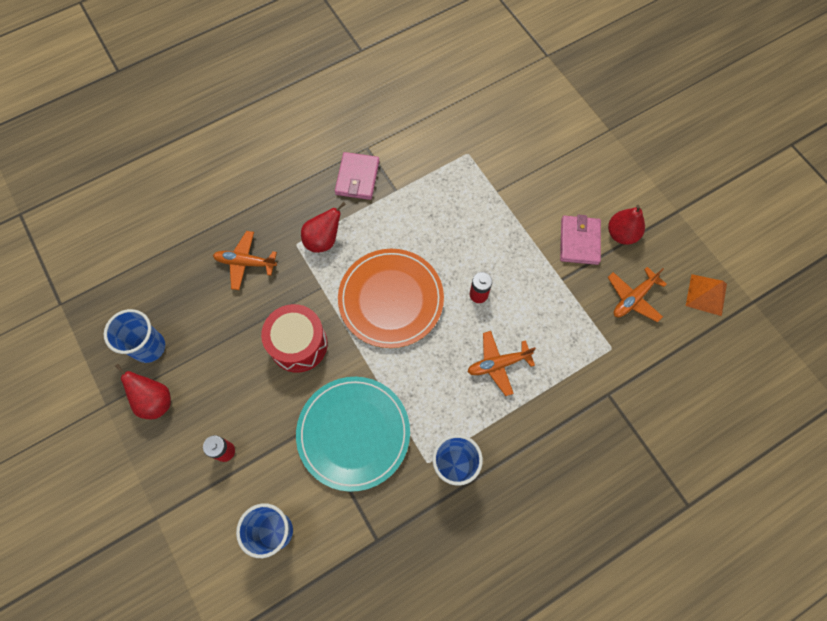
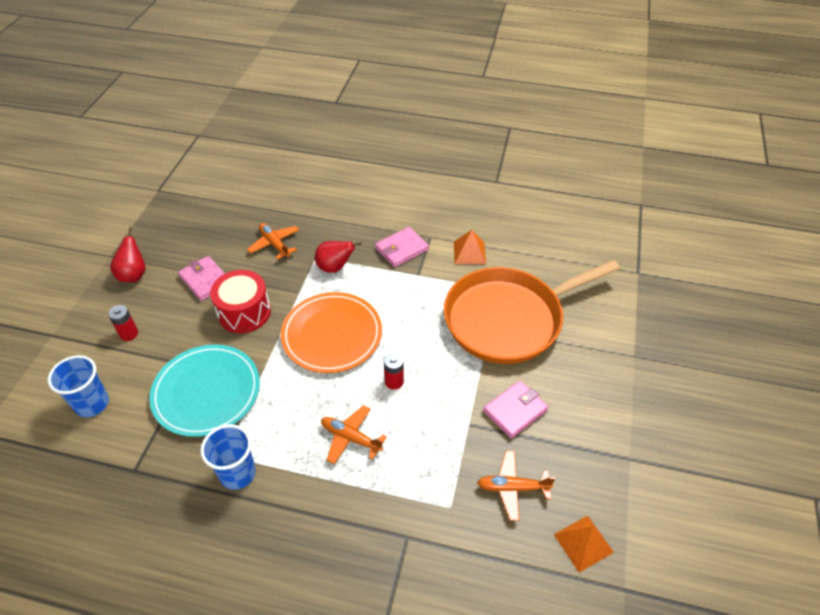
camera: 45 degrees right, 20 degrees down
(149, 347) = (168, 246): blue cup -> none
(228, 347) = (205, 280): none -> pink wallet
(413, 137) = (469, 252): none -> orange pyramid
(501, 172) = (508, 319): none -> orange pan
(621, 234) = (557, 434): red pear -> none

